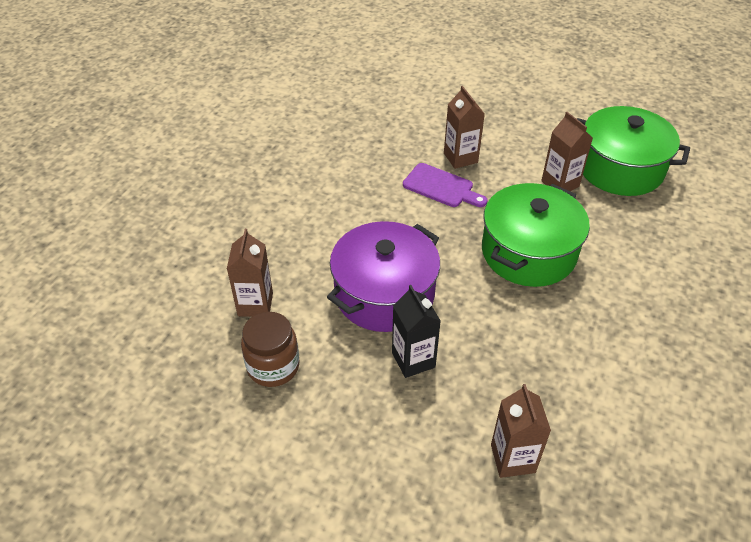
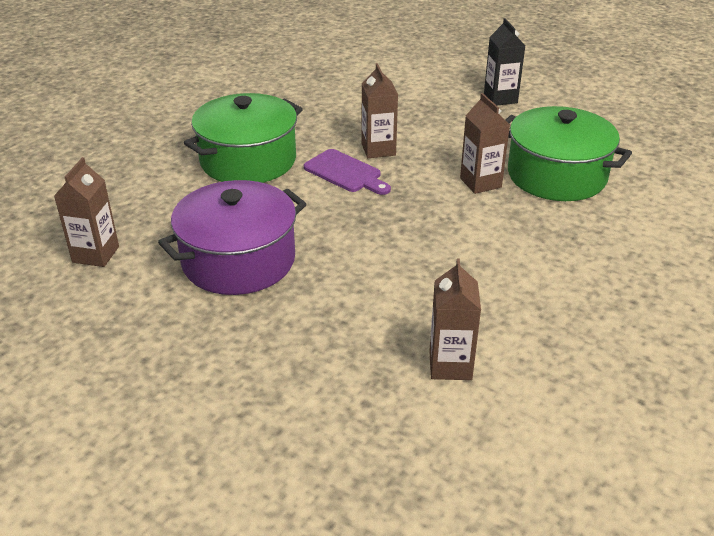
camera: 10 degrees right, 10 degrees down
(273, 366) = (87, 311): brown jar -> none
(413, 360) = (242, 324): black carton -> black carton (500, 98)
(513, 458) = (313, 433): brown carton -> brown carton (450, 365)
(528, 252) = (417, 240): green pot -> green pot (248, 160)

